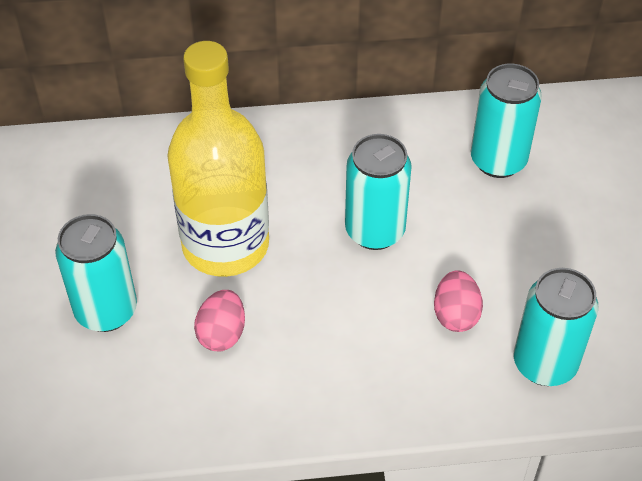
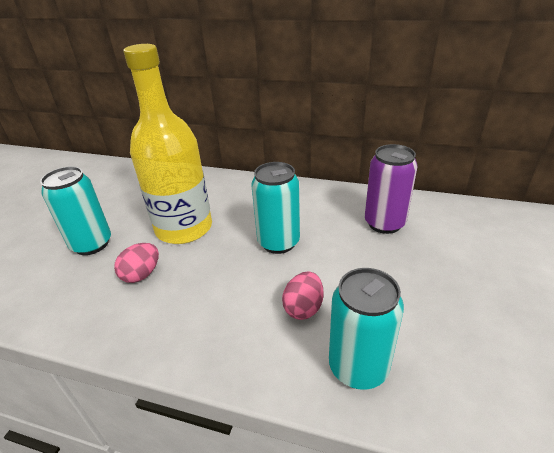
camera: 25 degrees right, 15 degrees down
(498, 160) = (384, 223): turquoise can -> purple can

